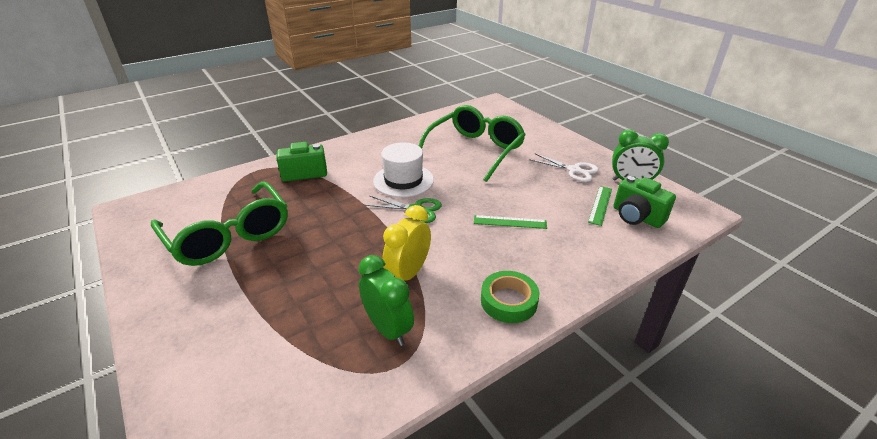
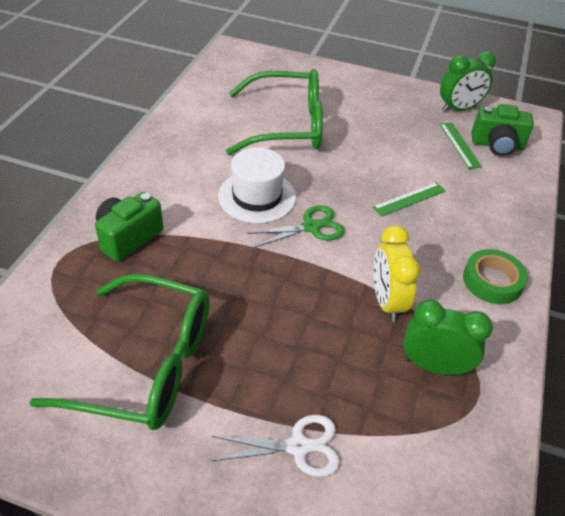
camera: 40 degrees left, 10 degrees up
(475, 150) = (286, 125): green glasses -> green glasses turned 90 degrees clockwise
(574, 170) = (401, 114): white scissors -> white scissors (298, 446)

